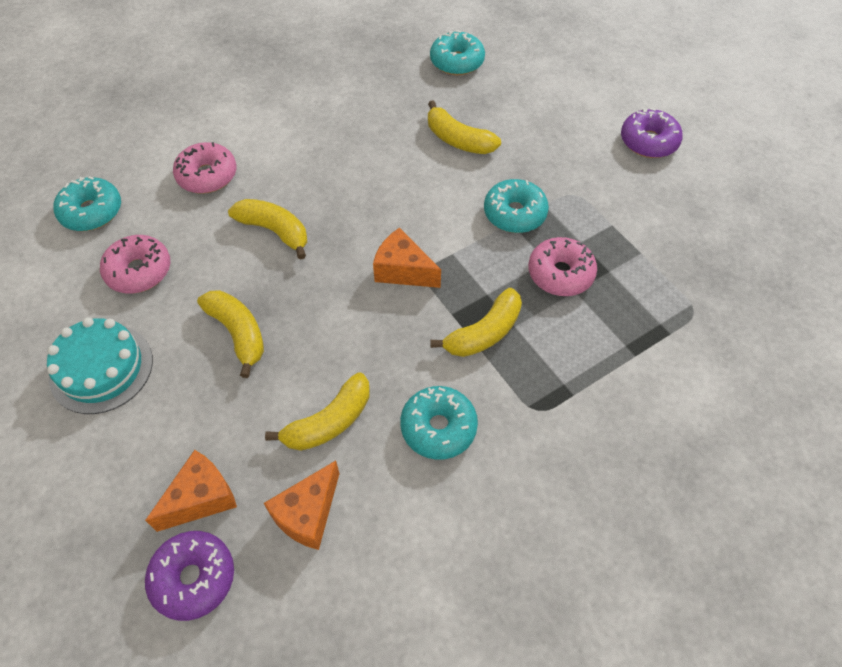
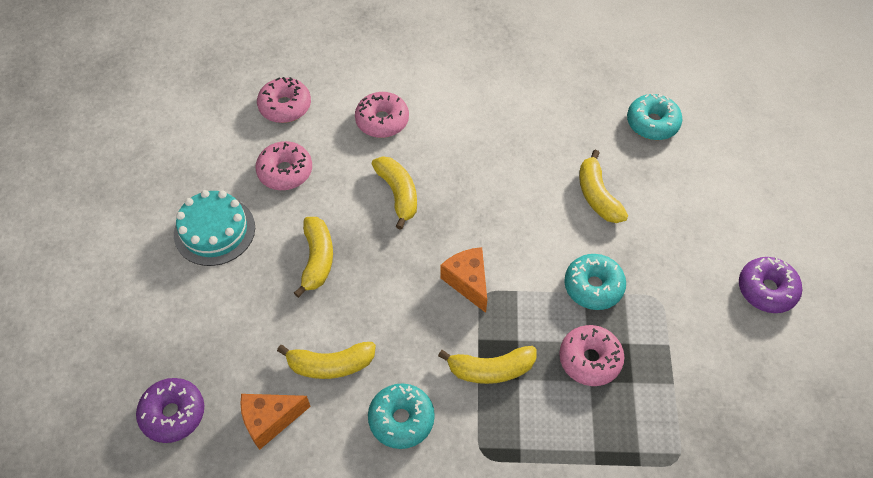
camera: 35 degrees right, 0 degrees up
(91, 212) = (285, 106): turquoise donut -> pink donut
(201, 498) = (213, 363): orange cheese -> none

